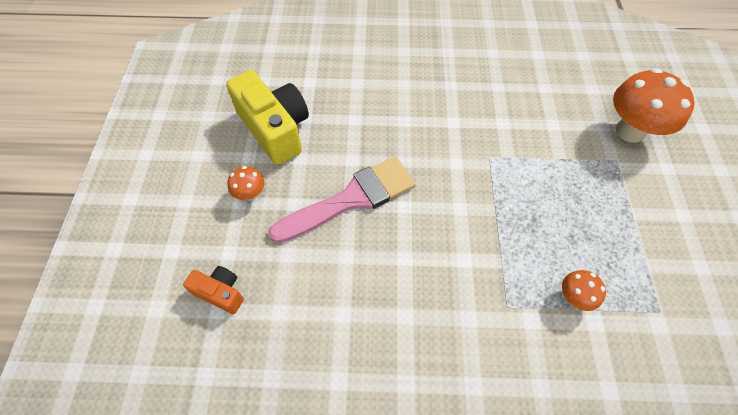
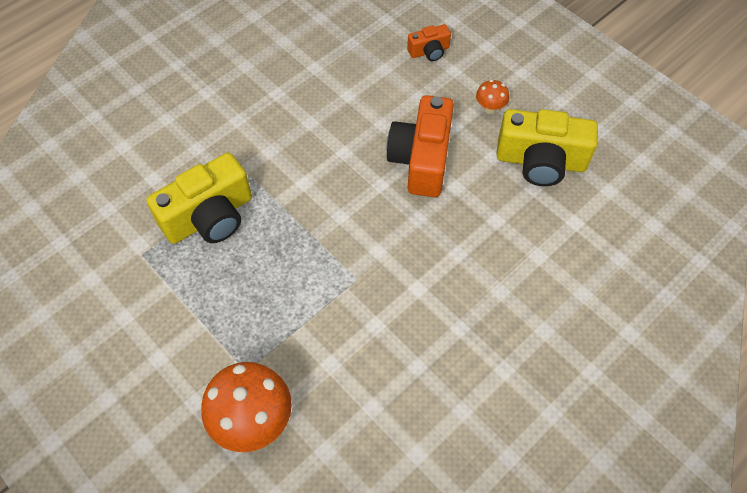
camera: 135 degrees right, 0 degrees up
(351, 199) = (421, 159): pink brush -> orange camera
(573, 297) = (209, 217): orange mushroom -> yellow camera

